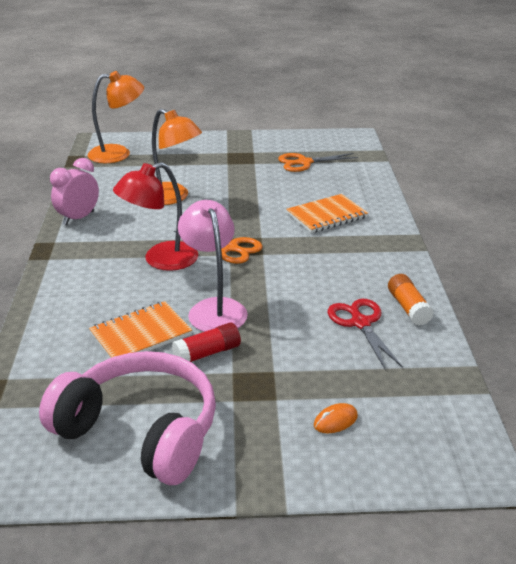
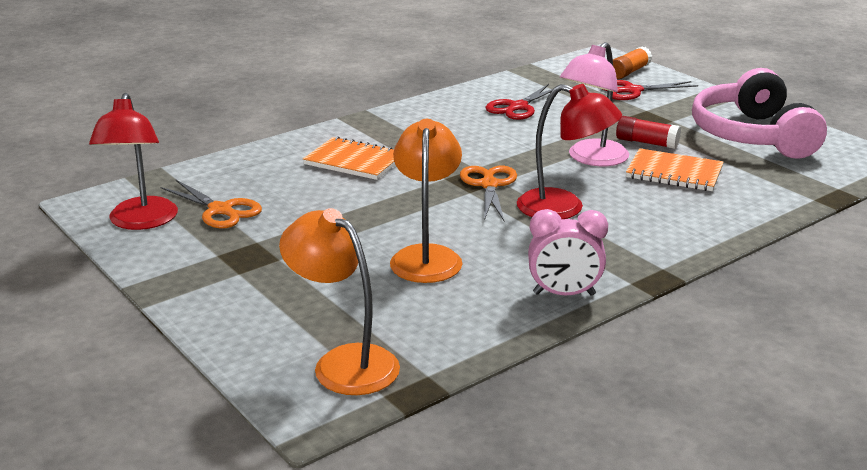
camera: 125 degrees left, 5 degrees down
(315, 143) = (141, 222): none -> red lamp
(335, 421) = (632, 91): orange mouse -> red scissors
(408, 308) = (471, 98): orange glue stick -> orange glue stick (629, 72)

